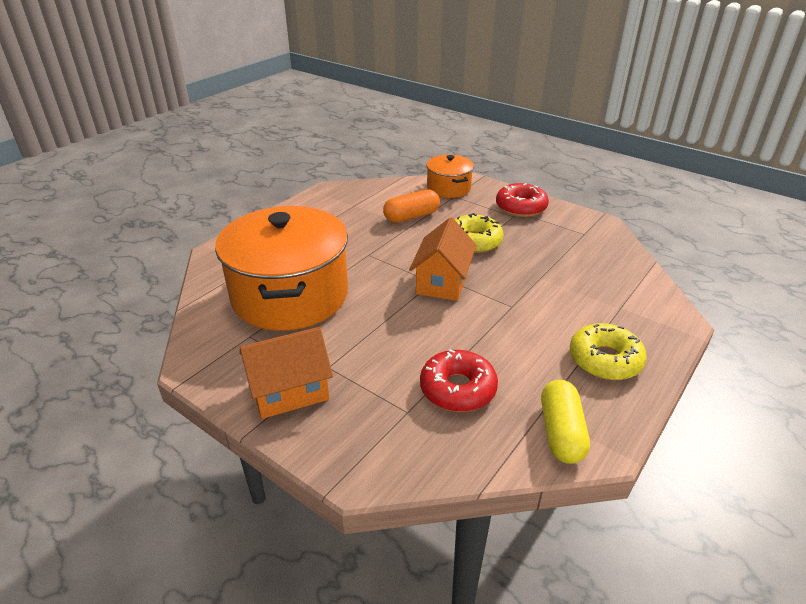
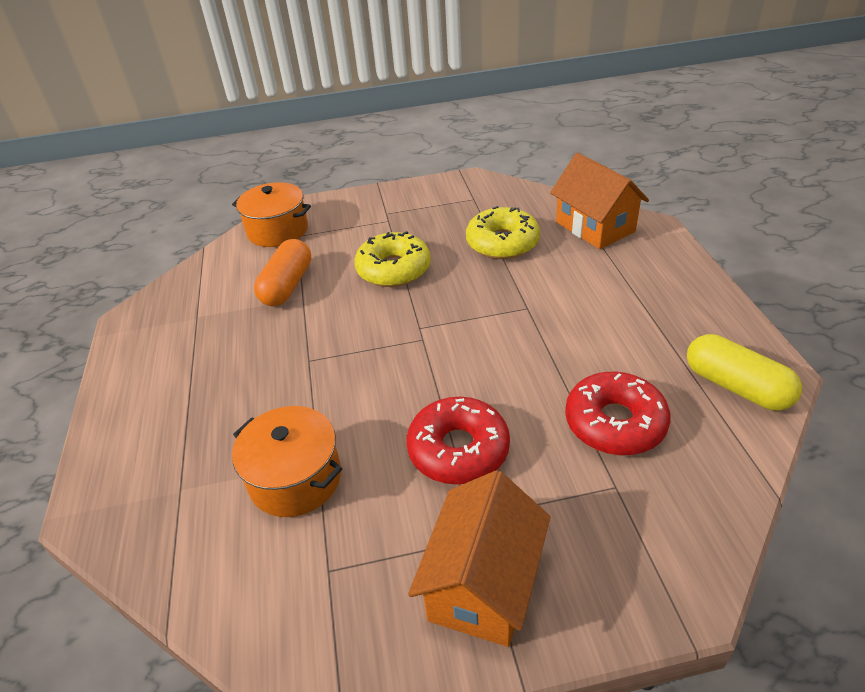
camera: 45 degrees left, 5 degrees up
(290, 295) = (295, 478): orange pot -> orange pot, size x0.50
(442, 282) = (432, 331): orange house -> orange house (595, 227)
(521, 207) = (381, 207): red donut -> red donut (458, 449)
(605, 360) = (662, 298): yellow donut -> yellow donut (502, 243)

